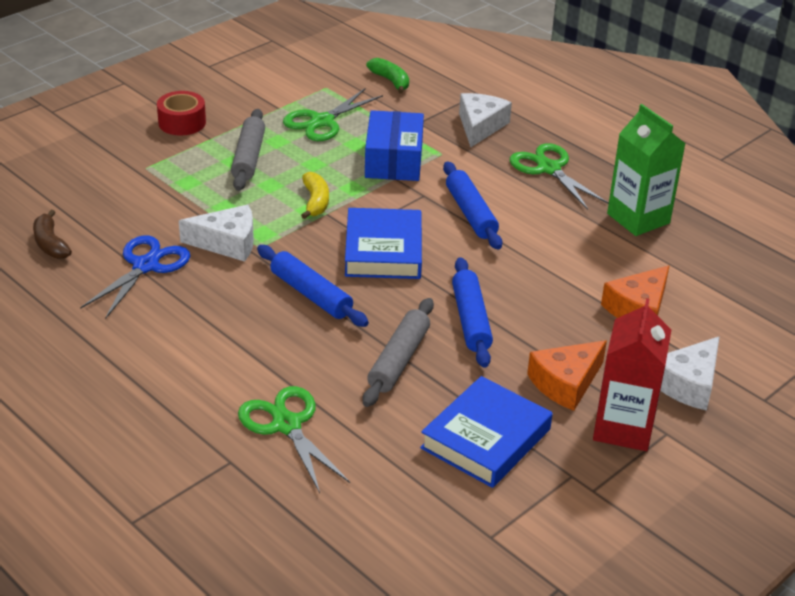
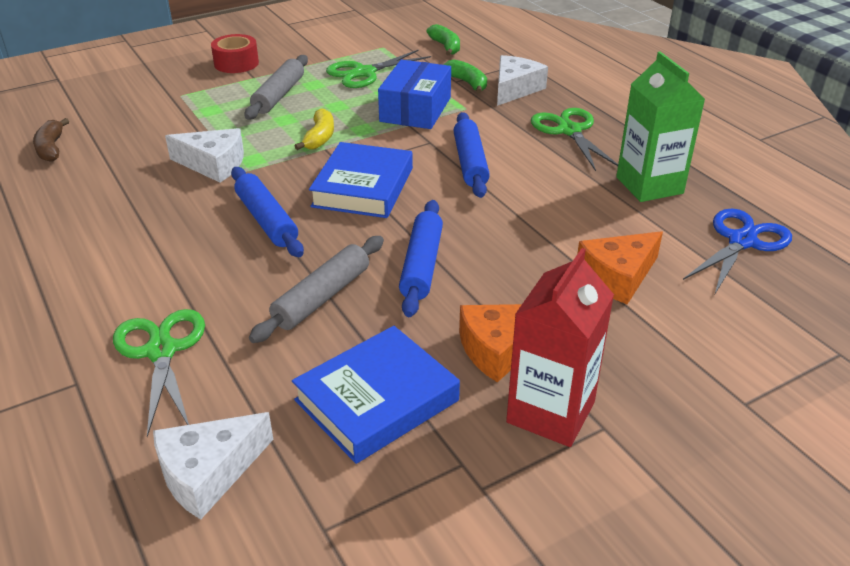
camera: 15 degrees right, 0 degrees up
(146, 265) = (124, 176): blue scissors -> blue scissors (742, 241)
(431, 124) = (467, 83): none -> green banana
(688, 384) = (650, 370): white cheese -> white cheese (208, 472)

